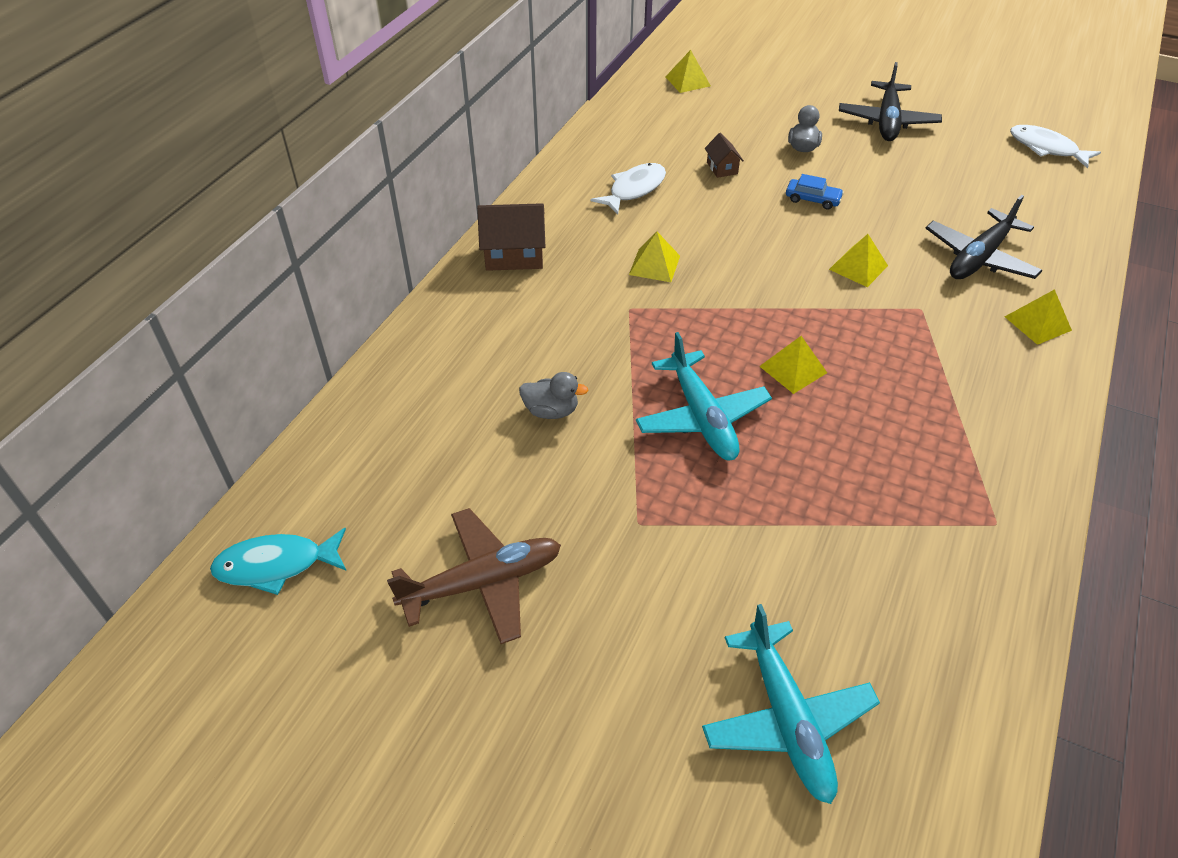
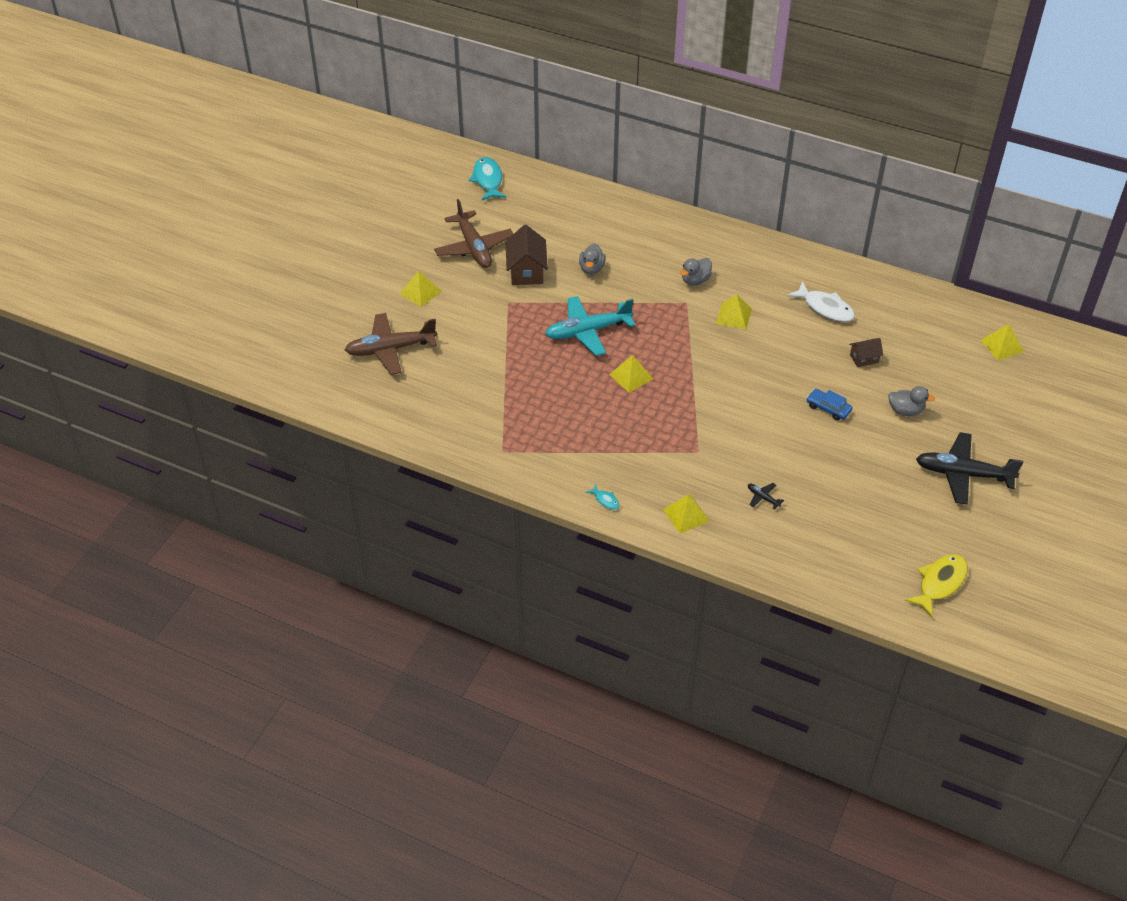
camera: 90 degrees right, 0 degrees up
(514, 255) = (736, 249): brown house -> brown house (526, 271)
(581, 297) = (695, 280): none -> grey duck
(787, 720) = (390, 349): turquoise plane -> brown plane
(812, 199) = (828, 408): blue car -> blue car turned 105 degrees clockwise
(858, 267) = (742, 424): yellow pyramid -> yellow pyramid (420, 292)
(979, 258) = (763, 497): black plane -> black plane, size x0.40
(1046, 148) = (940, 583): white fish -> yellow fish
(1046, 401) = (605, 500): none -> turquoise fish

